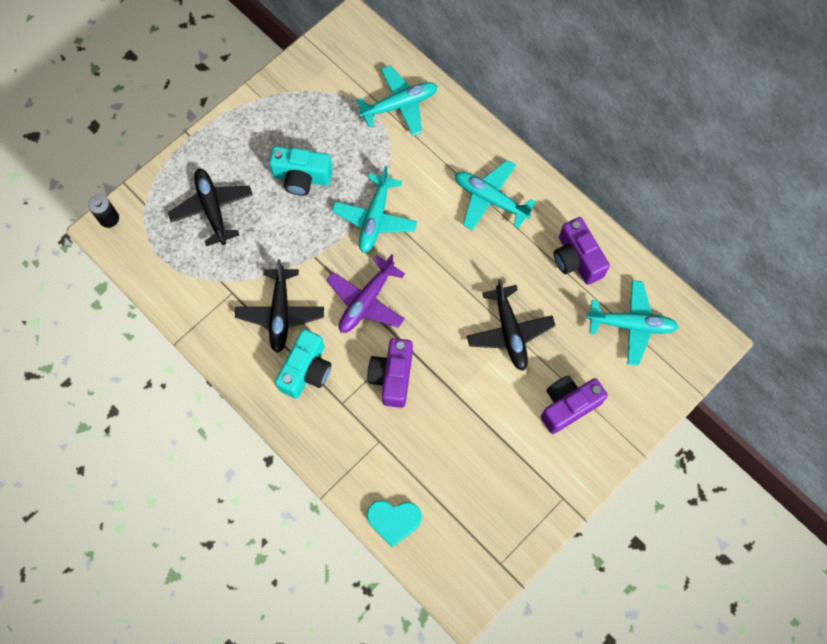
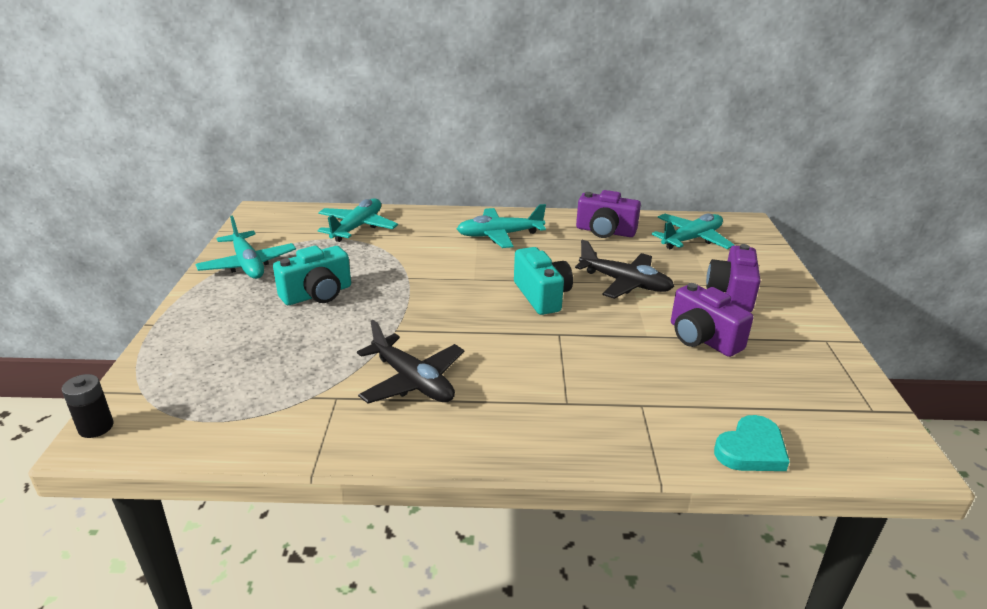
camera: 45 degrees left, 40 degrees down
(212, 208) = (239, 355): black plane -> none
(306, 370) = (498, 403): turquoise camera -> turquoise camera (542, 296)
(366, 301) = (486, 329): purple plane -> none
(375, 218) = (421, 284): turquoise plane -> turquoise plane (248, 265)
(392, 376) = (582, 357): purple camera -> purple camera (702, 338)

